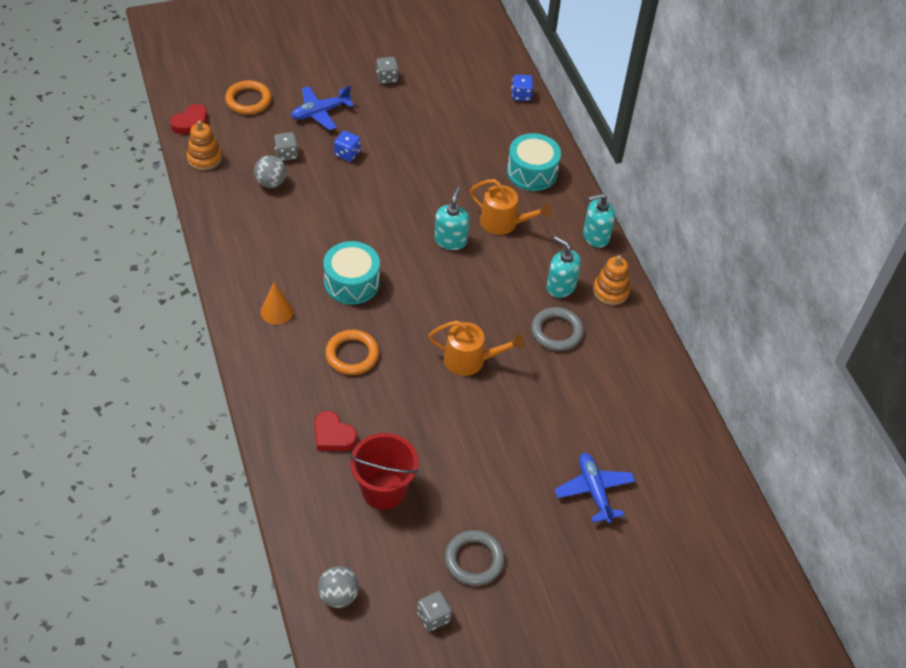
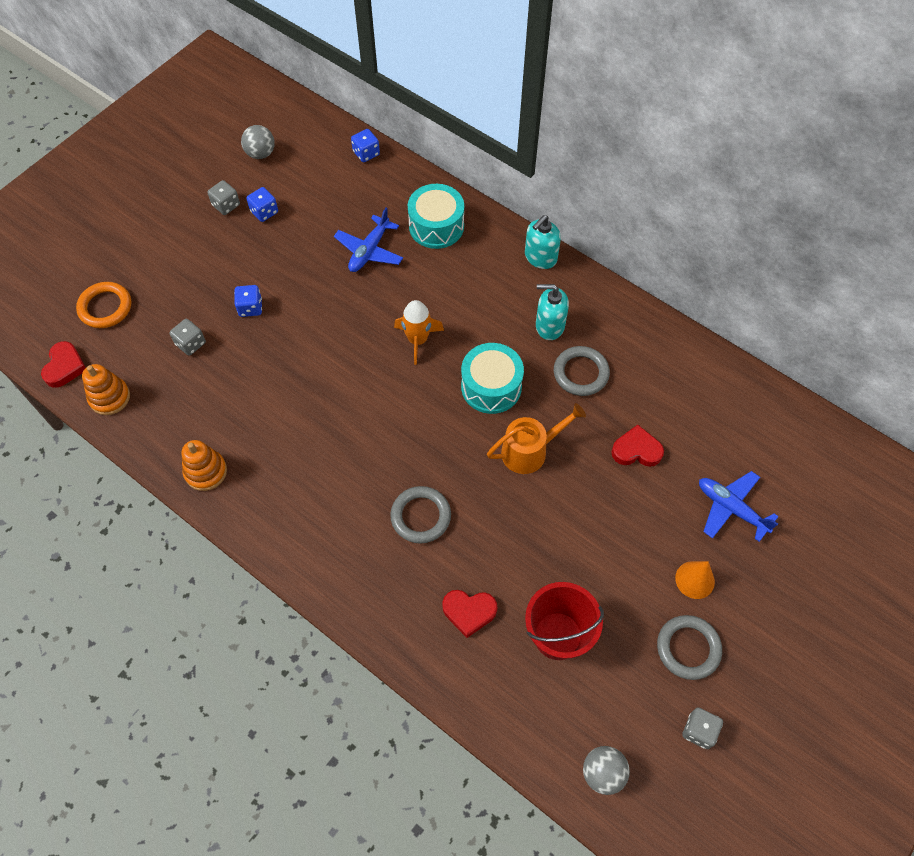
camera: 30 degrees left, 10 degrees up
(271, 182) = (199, 383): grey ball -> grey ball (260, 153)
(277, 311) = (314, 518): orange cone -> orange cone (695, 580)
(320, 112) = (189, 279): blue plane -> blue plane (369, 251)
(352, 282) = (361, 441): turquoise drum -> turquoise drum (491, 387)
(352, 355) = (421, 516): orange ring -> grey ring
(410, 96) = (264, 212): none -> blue dice
(450, 240) = (418, 340): turquoise soap dispenser -> orange rocket
(503, 222) = (451, 293): orange watering can -> none
(553, 408) = (636, 450): none -> red heart
(611, 291) = (594, 304): orange stacking toy -> orange stacking toy (206, 471)

